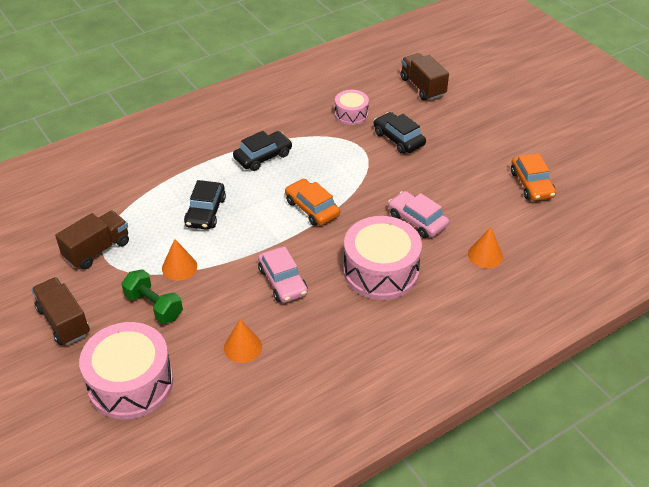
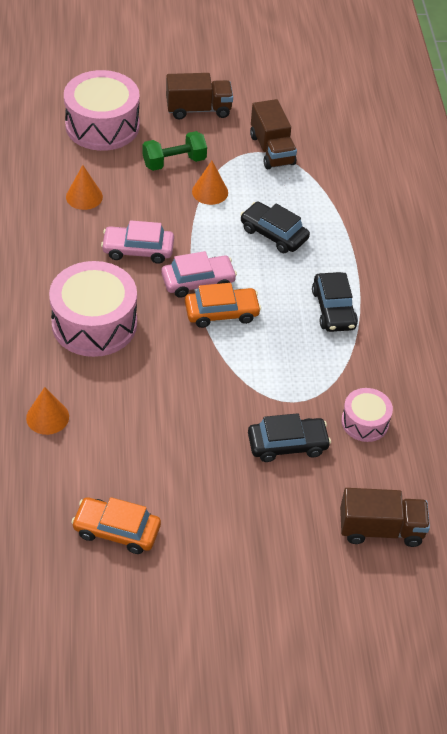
camera: 115 degrees right, 5 degrees up
(417, 220) = (140, 388): pink car -> pink car (198, 281)

